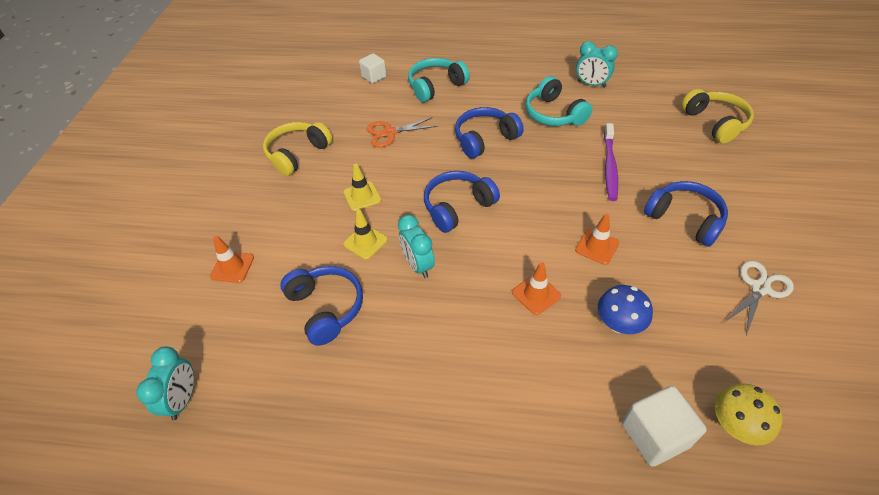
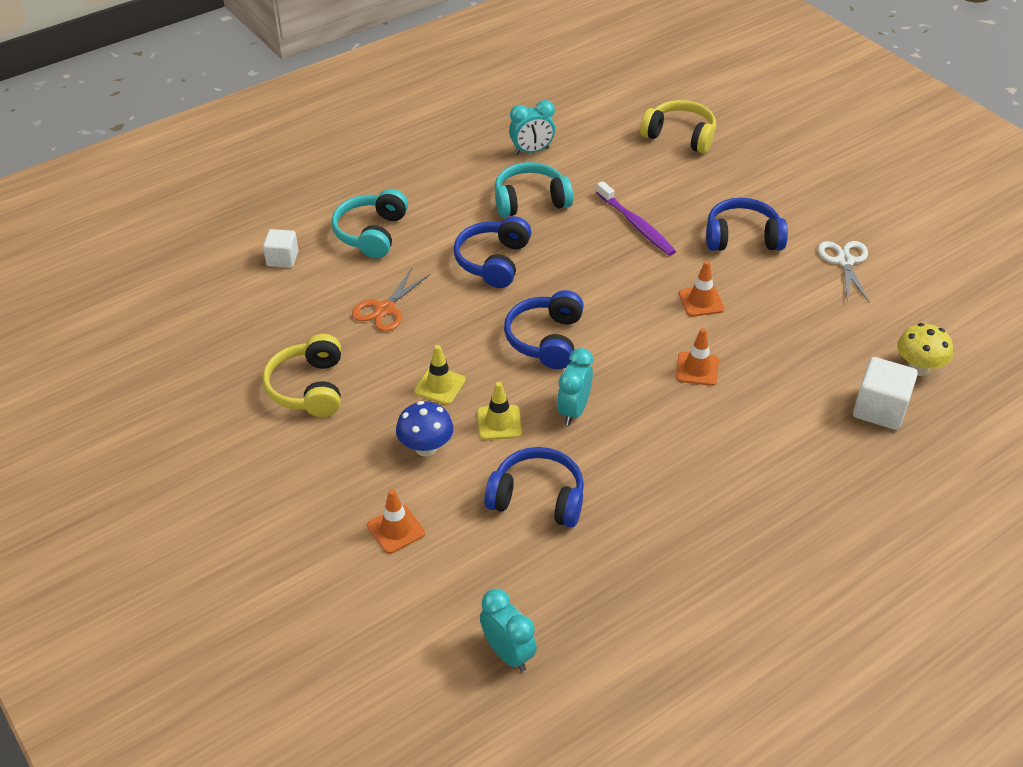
camera: 45 degrees left, 5 degrees down
(418, 265) = (573, 410): turquoise clock -> turquoise clock turned 90 degrees clockwise
(554, 114) = (530, 200): turquoise headphones -> turquoise headphones turned 150 degrees clockwise
(618, 324) = (780, 351): blue mushroom -> blue mushroom (426, 447)

